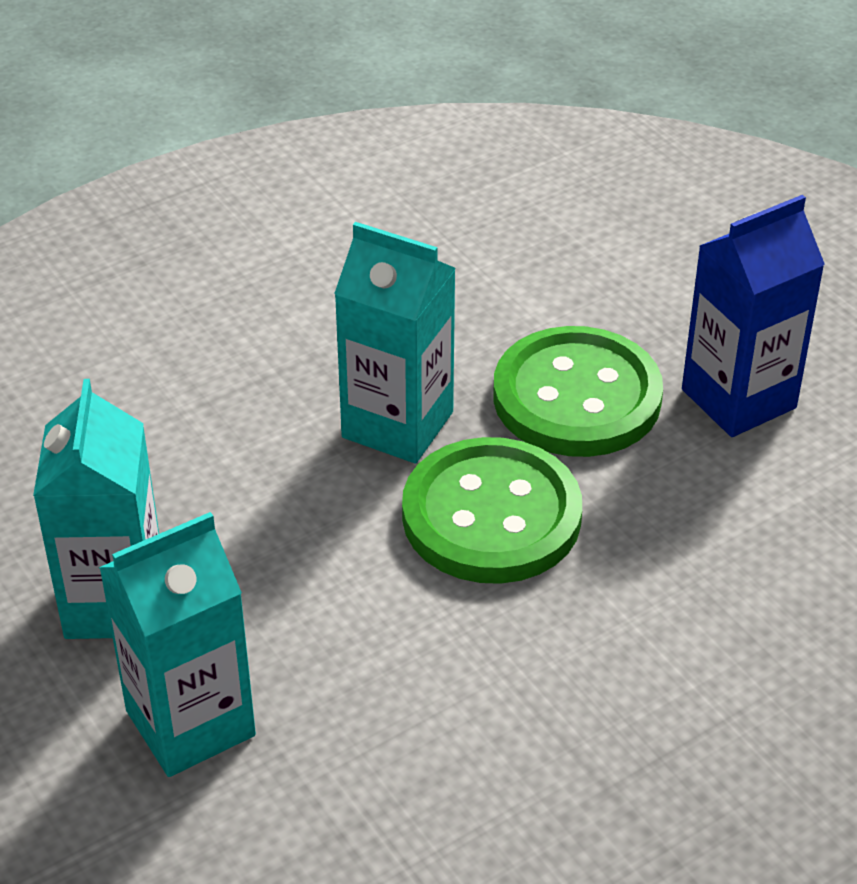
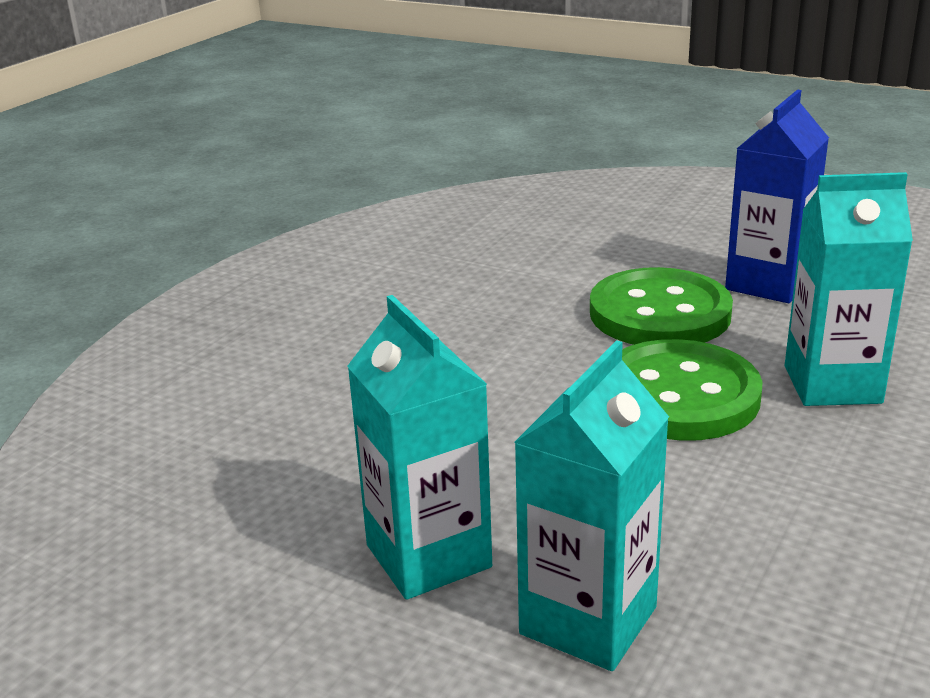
camera: 25 degrees left, 15 degrees down
(397, 425) = (547, 366): turquoise carton -> turquoise carton (832, 384)

